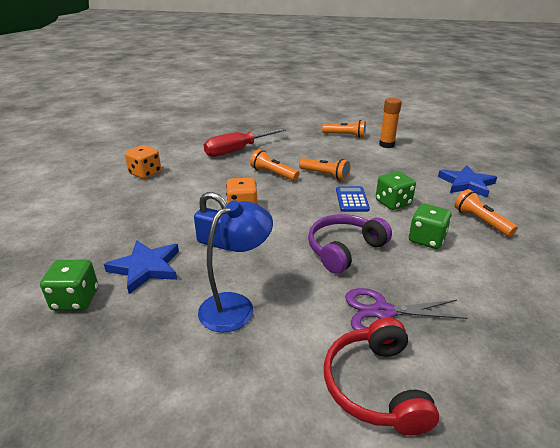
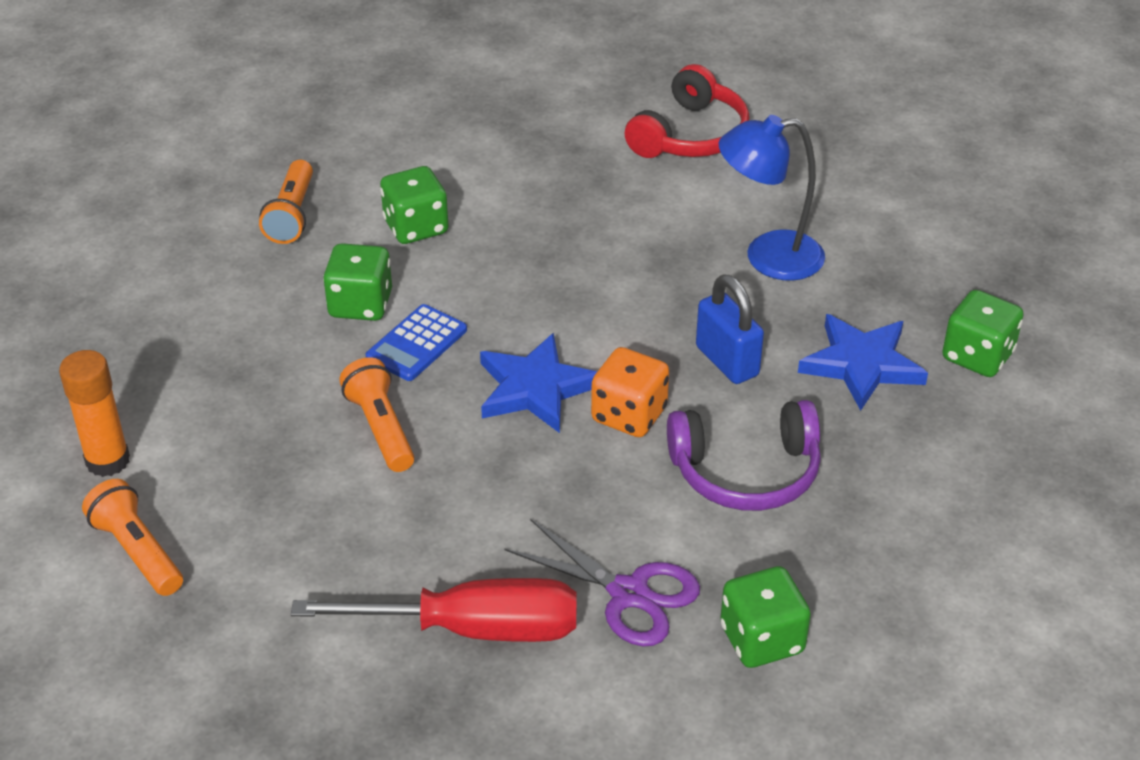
camera: 145 degrees left, 10 degrees up
(145, 173) = (762, 639): orange dice -> green dice
(273, 174) = (478, 487): orange flashlight -> none
(344, 249) = (550, 265): purple headphones -> purple headphones (746, 472)
(383, 312) = (603, 179): purple scissors -> purple scissors (628, 593)
(466, 184) = (171, 281): blue star -> blue star (535, 388)

